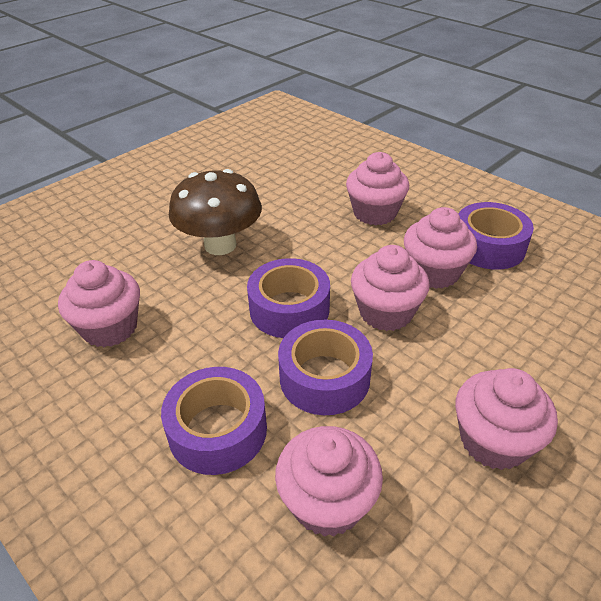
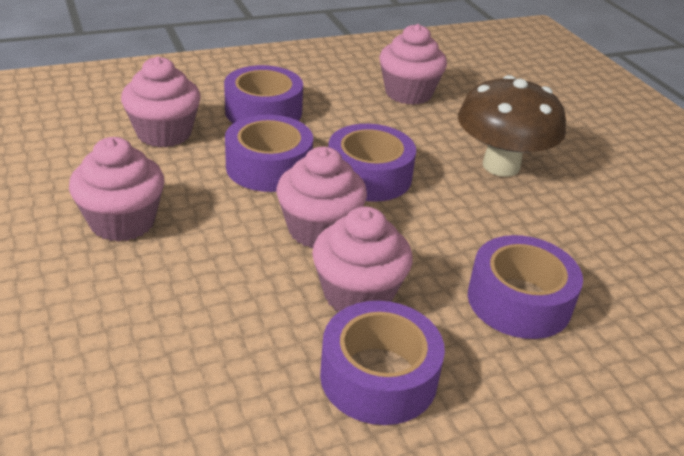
camera: 110 degrees right, 5 degrees down
(375, 213) = (519, 301): pink cupcake -> purple tape

